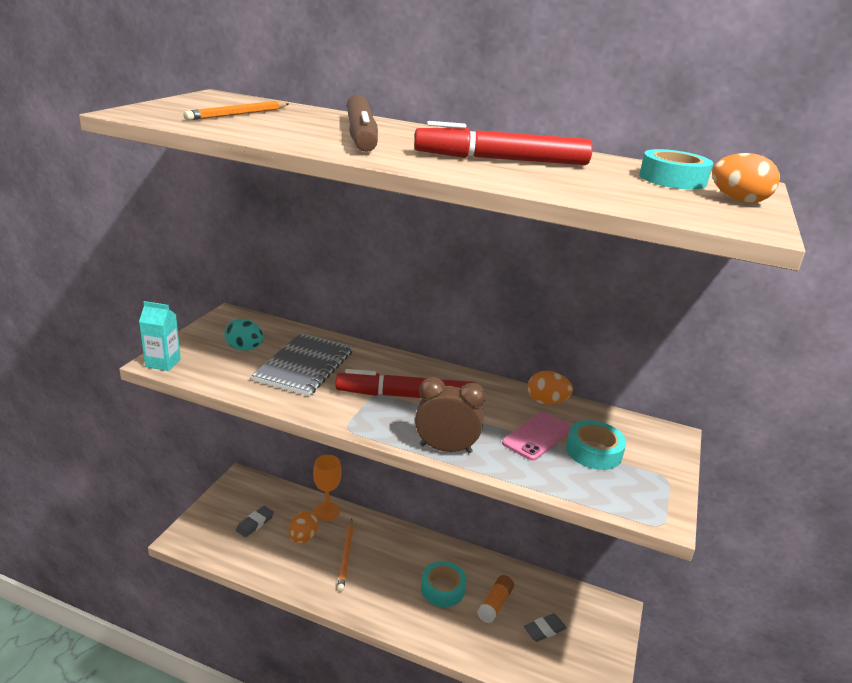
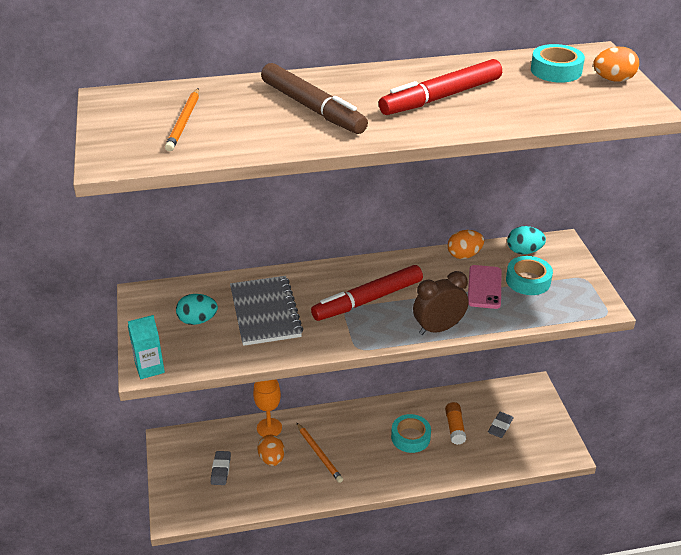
camera: 30 degrees left, 10 degrees up
(617, 425) = (524, 251): none -> turquoise egg

